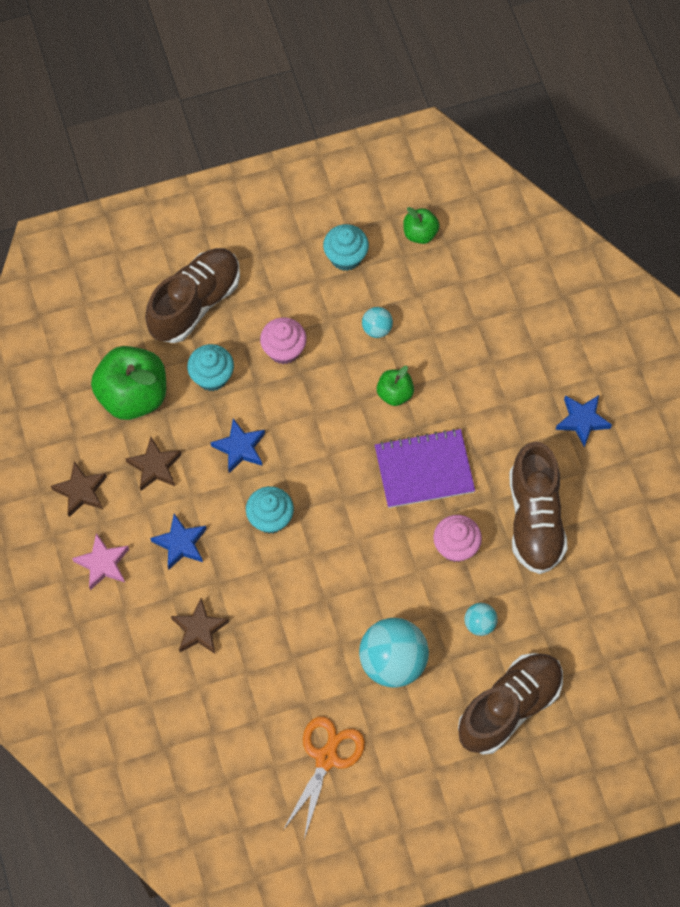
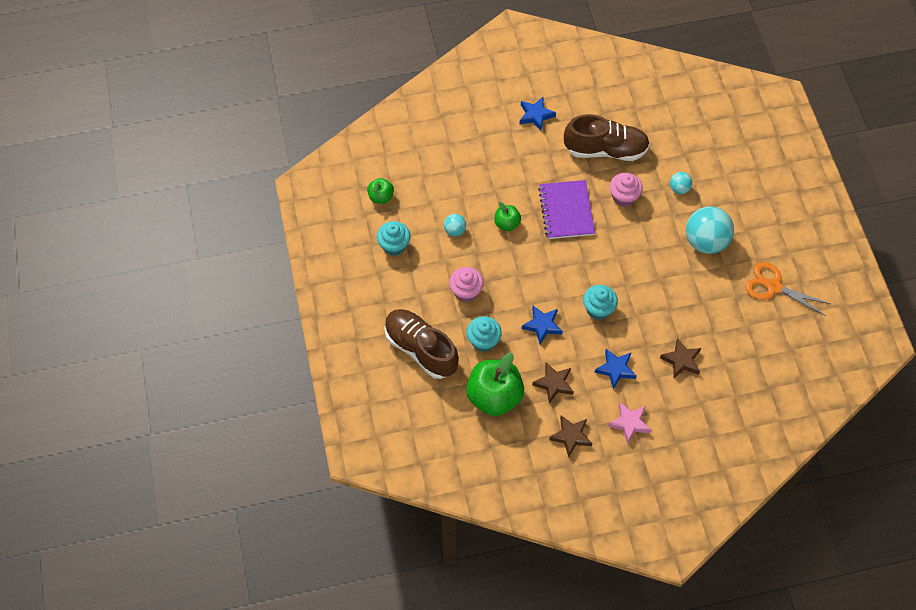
camera: 85 degrees left, 5 degrees down
(509, 707) = (737, 177): brown shoe -> none

